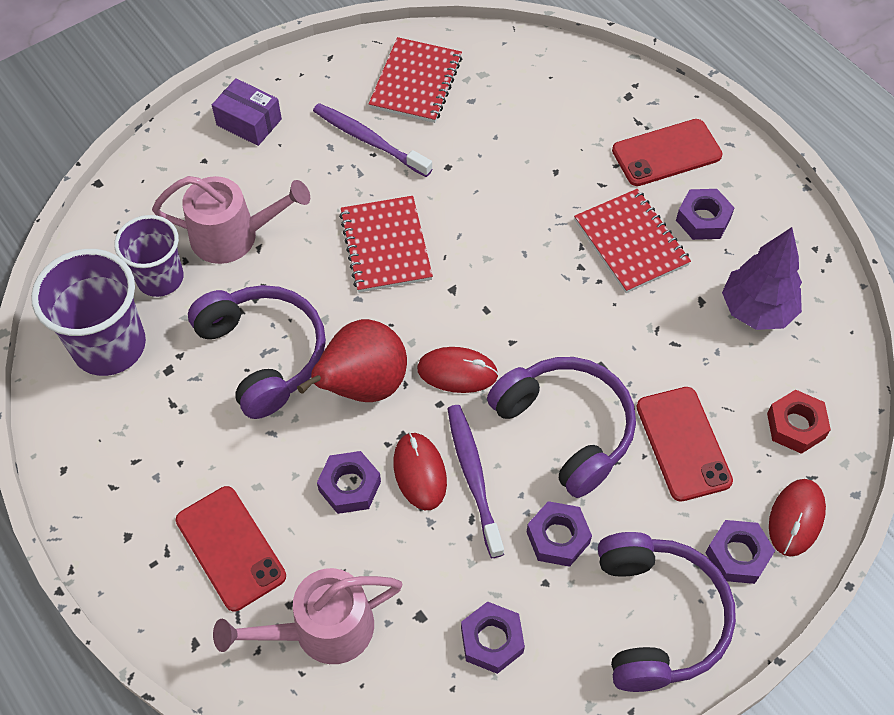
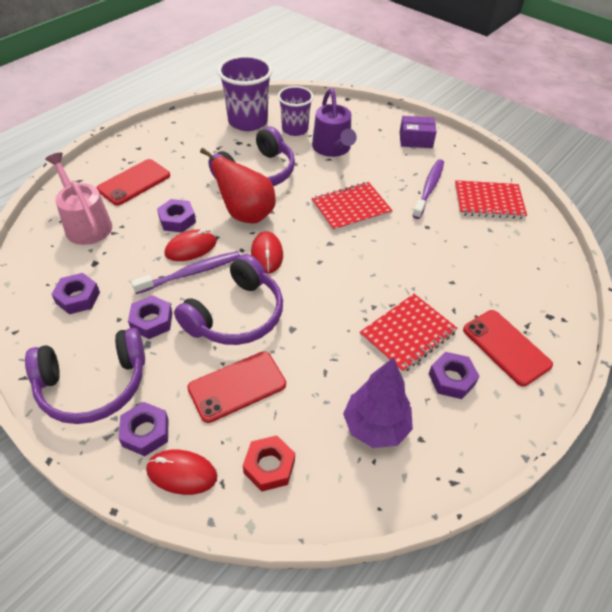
camera: 75 degrees right, 10 degrees down
(234, 236) = (333, 149): pink watering can -> purple watering can
(249, 122) = (415, 140): purple box -> purple box turned 75 degrees clockwise

